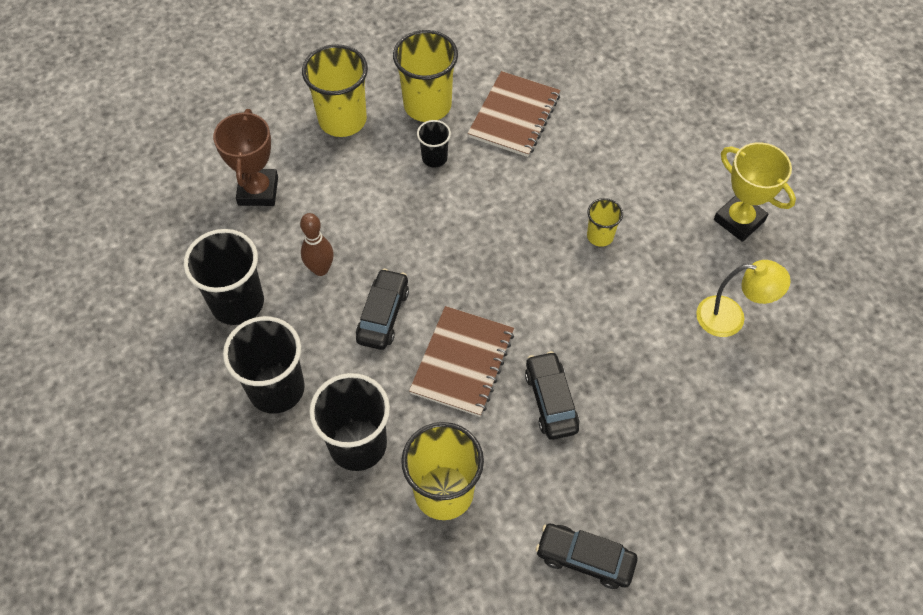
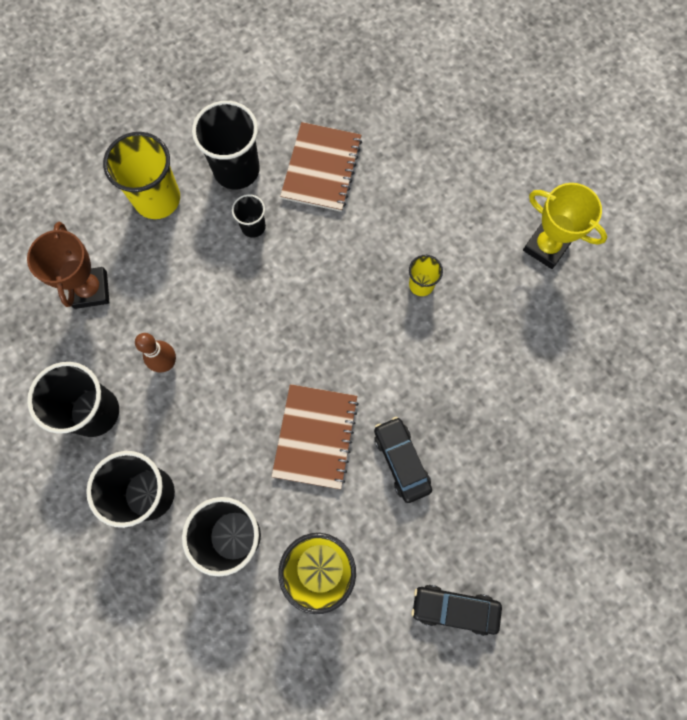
camera: 10 degrees left, 15 degrees up
(383, 315) = (234, 401): black car -> none
(427, 105) = (236, 170): yellow cup -> black cup
(731, 318) = (551, 349): yellow lamp -> none

